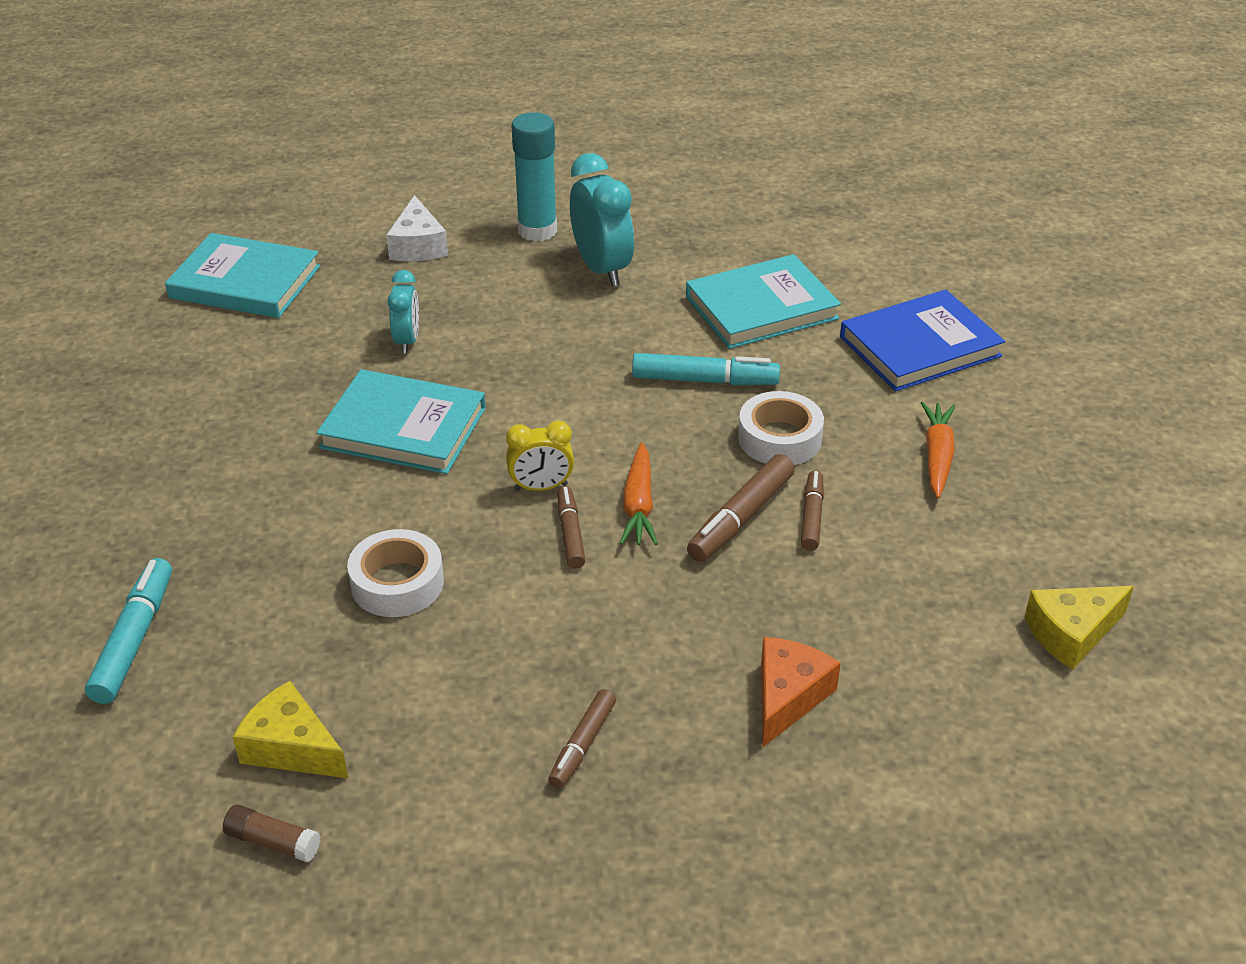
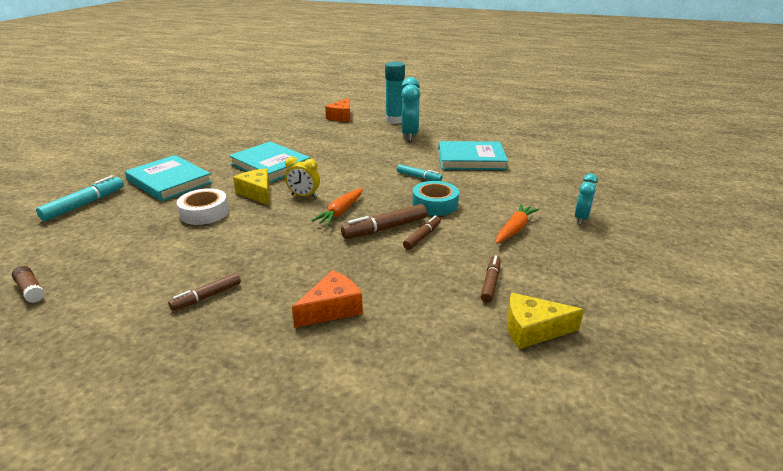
camera: 25 degrees right, 10 degrees down
(245, 282) = (265, 115): turquoise book -> turquoise book (169, 181)
(291, 747) = (87, 257): yellow cheese -> yellow cheese (257, 193)
(407, 341) = (304, 141): turquoise clock -> turquoise clock (581, 218)
(418, 246) = (341, 117): white cheese -> orange cheese
(570, 533) = (298, 214): brown marker -> brown marker (490, 283)
(704, 380) = (419, 177): turquoise marker -> turquoise marker, size x0.64
(779, 438) = (435, 204): white tape -> turquoise tape
(919, 346) = (541, 187): blue book -> none

